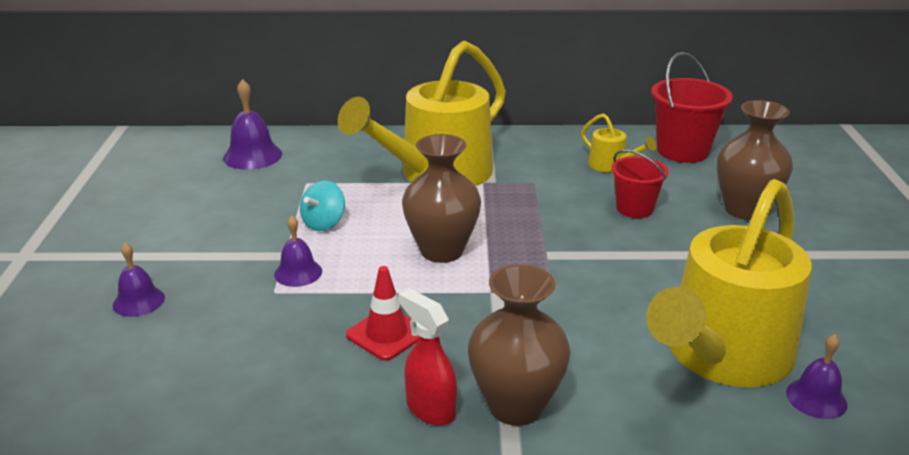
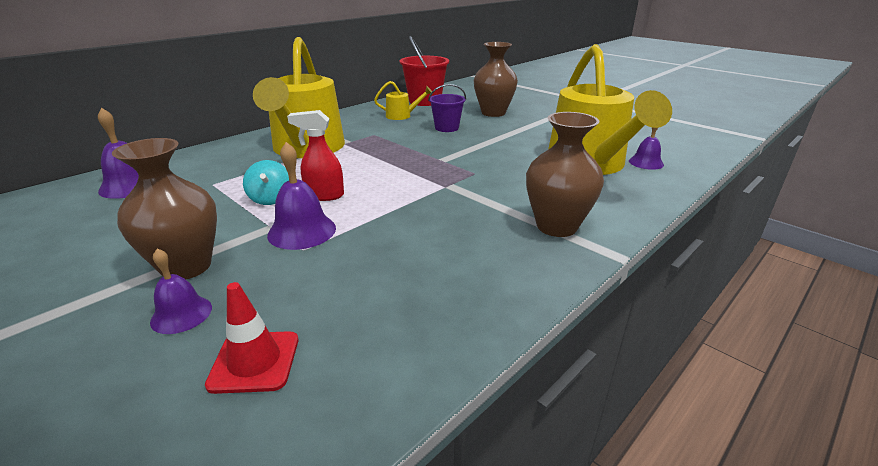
camera: 45 degrees left, 0 degrees up
(298, 273) = (302, 231): purple bell -> purple bell, size x1.54
(386, 334) = (426, 232): red traffic cone -> red traffic cone (254, 362)
(430, 409) = (521, 252): red spray bottle -> red spray bottle (324, 195)
(442, 251) = (381, 181): brown vase -> brown vase (186, 267)
(634, 209) = (446, 128): red bucket -> purple bucket

